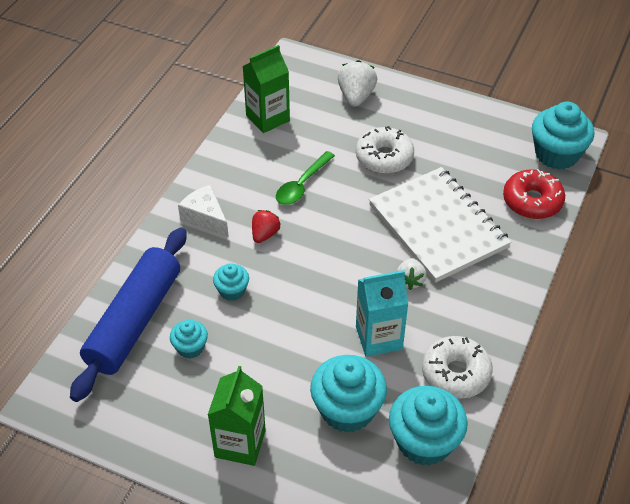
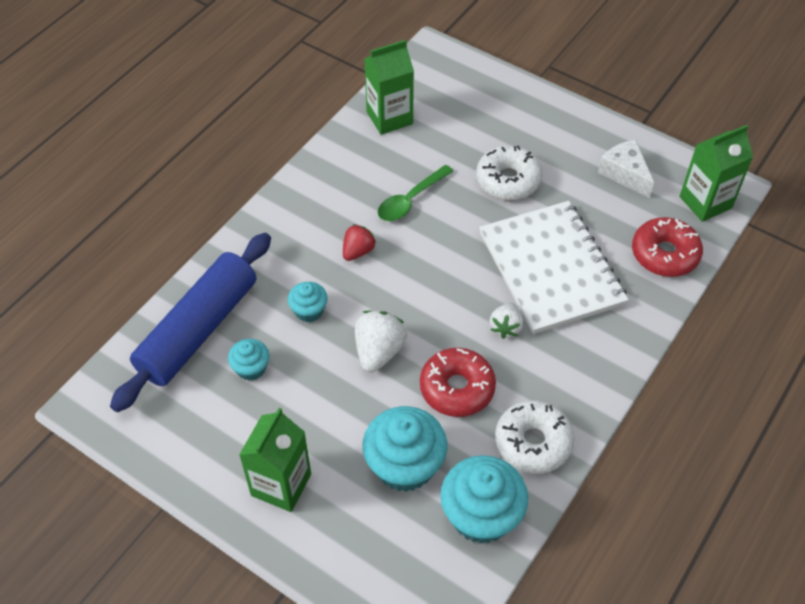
camera: 10 degrees right, 5 degrees up
(205, 217) = (298, 223): white cheese -> white cheese (625, 174)
(356, 96) = (492, 105): white strawberry -> white strawberry (379, 351)
(379, 338) = (457, 388): turquoise carton -> red donut
(556, 154) = (705, 202): turquoise cupcake -> green carton

